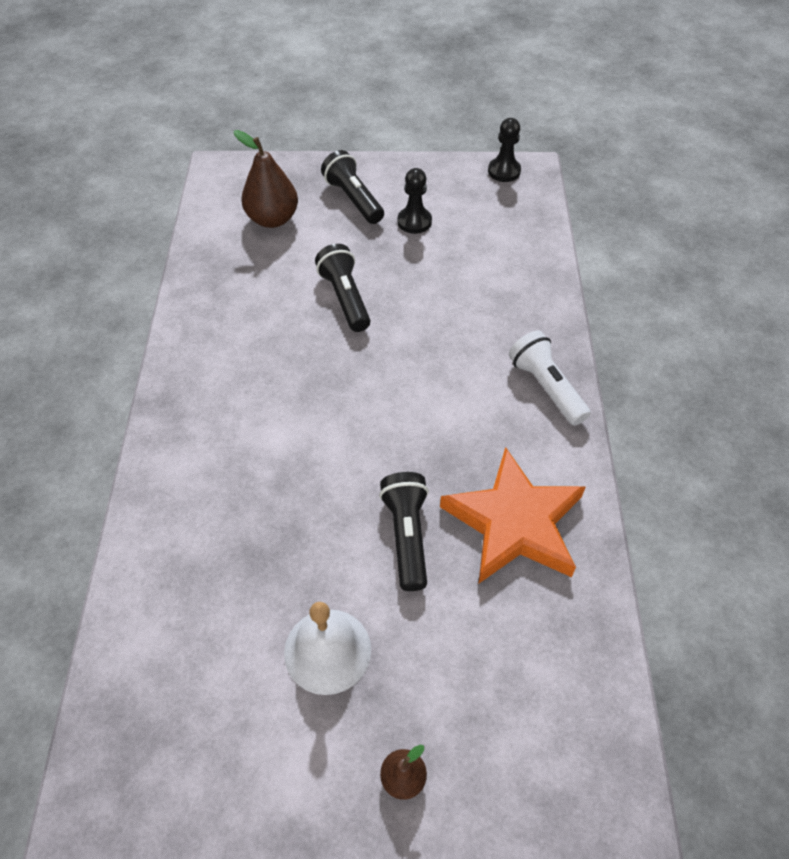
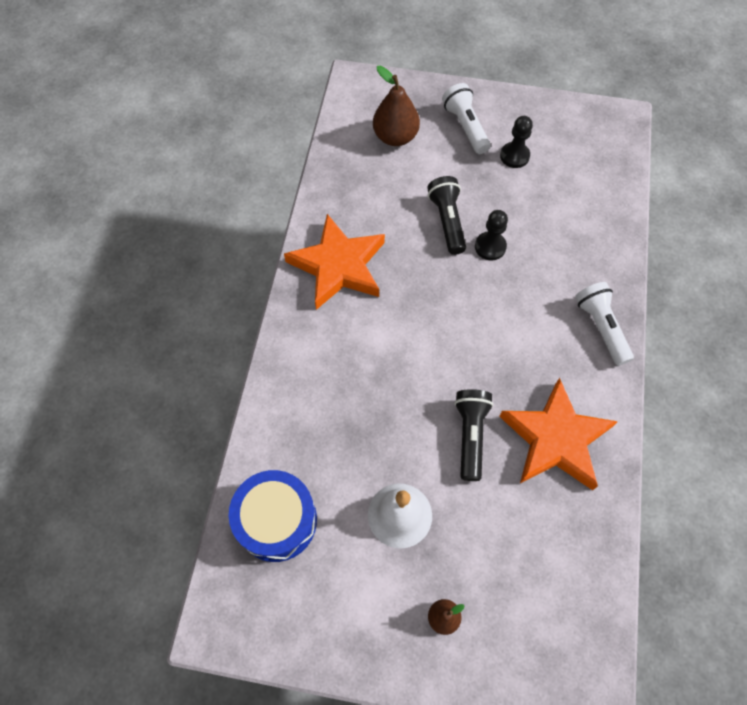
camera: 10 degrees right, 10 degrees up
(160, 687) = (276, 520): none -> blue drum
(217, 364) = (338, 266): none -> orange star
(353, 199) = (465, 127): black flashlight -> white flashlight
(504, 171) = (600, 116): black pawn -> black pawn (490, 247)

